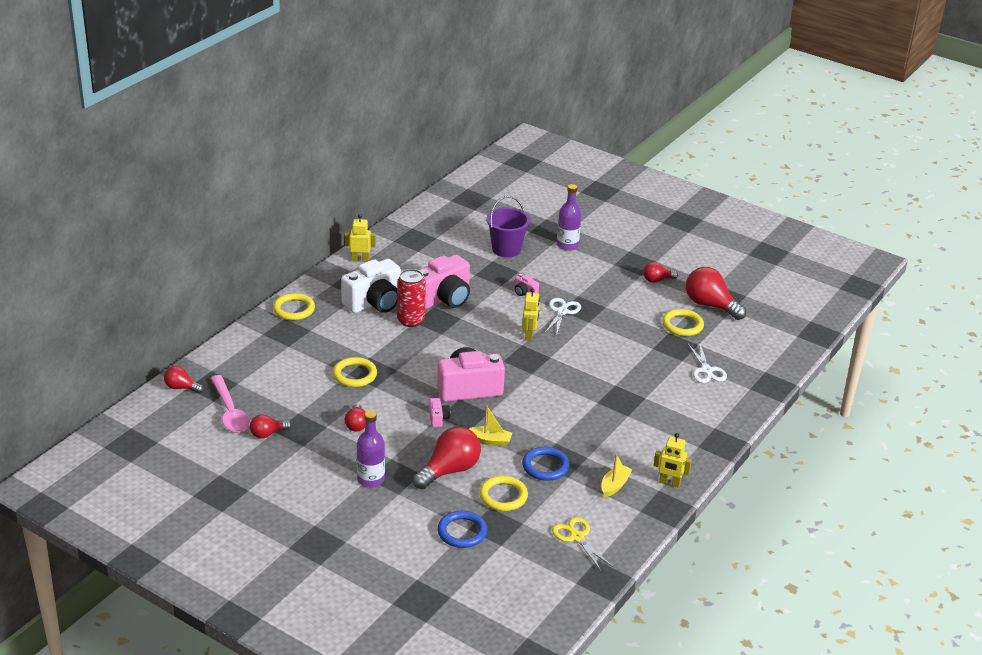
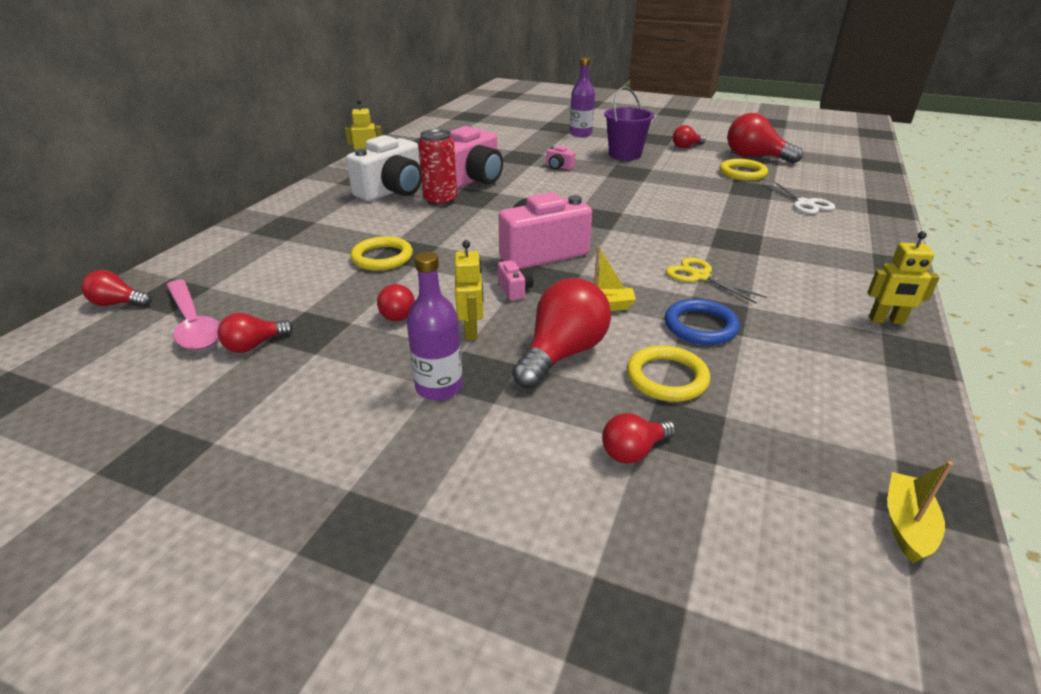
camera: 10 degrees left, 0 degrees up
(294, 309) = (292, 206): yellow ring -> none
(462, 532) = (633, 451): blue ring -> red light bulb
(506, 249) = (522, 141): purple bucket -> purple bucket (625, 155)
(529, 335) = (586, 198): yellow robot -> yellow robot (471, 331)
(562, 312) = (609, 177): white scissors -> none
(577, 537) = (830, 424): yellow scissors -> yellow scissors (700, 276)
(614, 485) = (817, 335): yellow boat -> yellow boat (907, 525)

